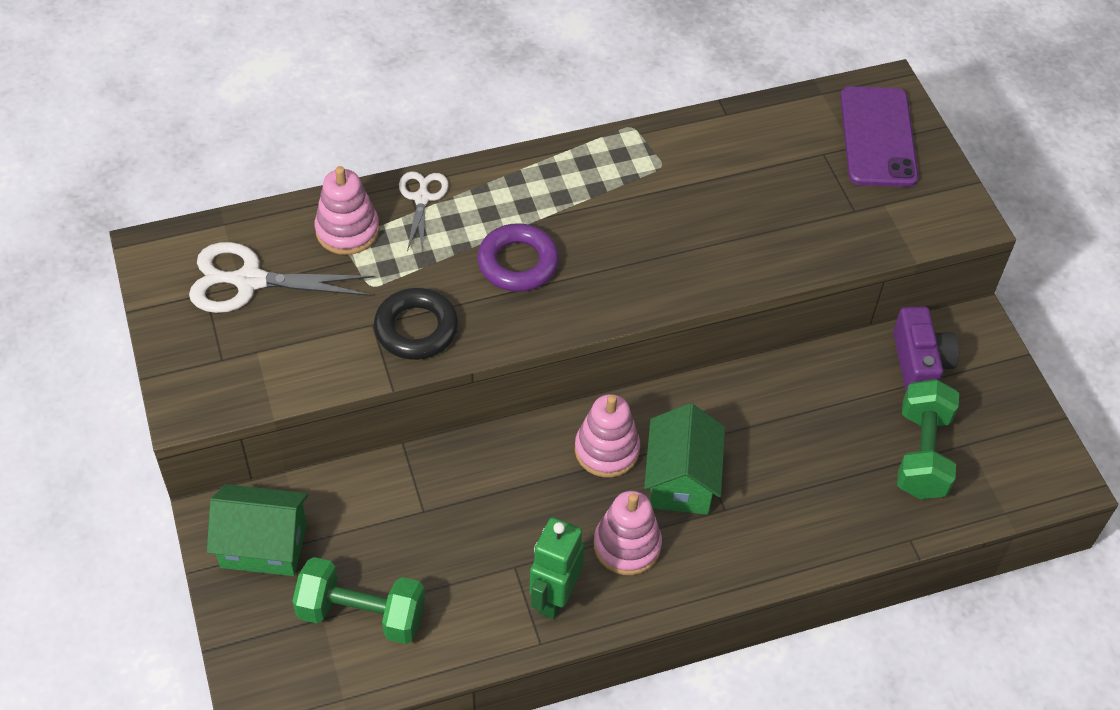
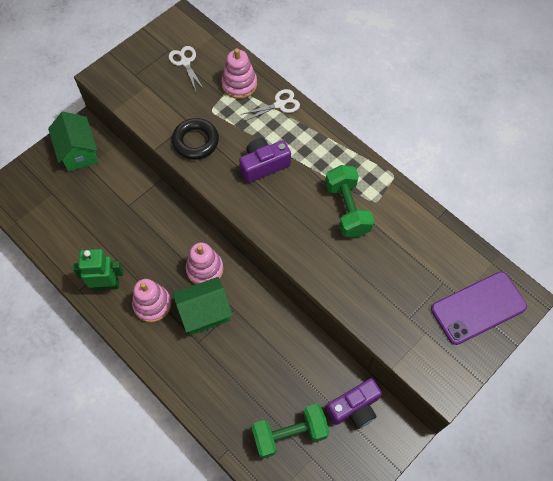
camera: 65 degrees right, 10 degrees up
(249, 281) = (185, 62): white scissors -> white scissors, size x0.60
(361, 614) = (61, 208): green dumbbell -> green dumbbell (347, 209)
(518, 263) = (263, 165): purple ring -> purple camera

